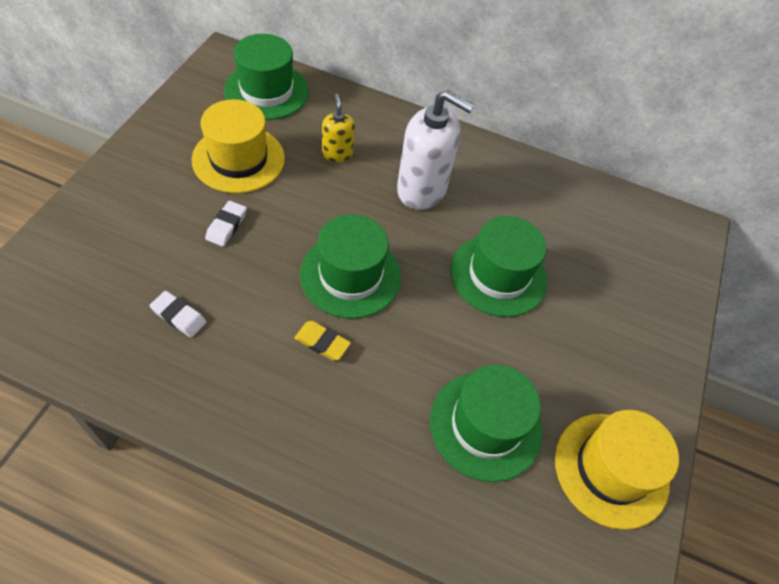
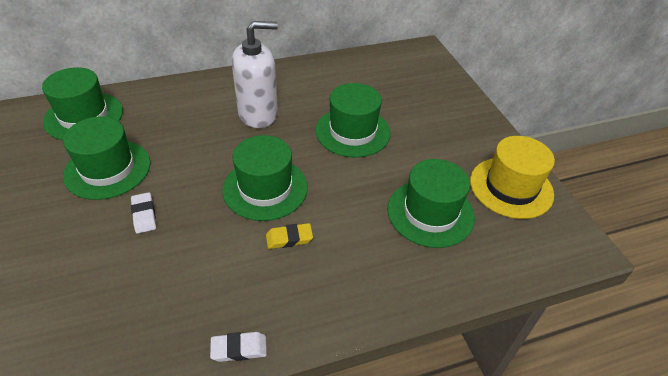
camera: 35 degrees left, 10 degrees down
(179, 316) = (169, 294): white eraser -> white eraser (239, 349)
(238, 159) = (107, 169): yellow hat -> green hat
(337, 153) = (179, 125): yellow soap dispenser -> none

